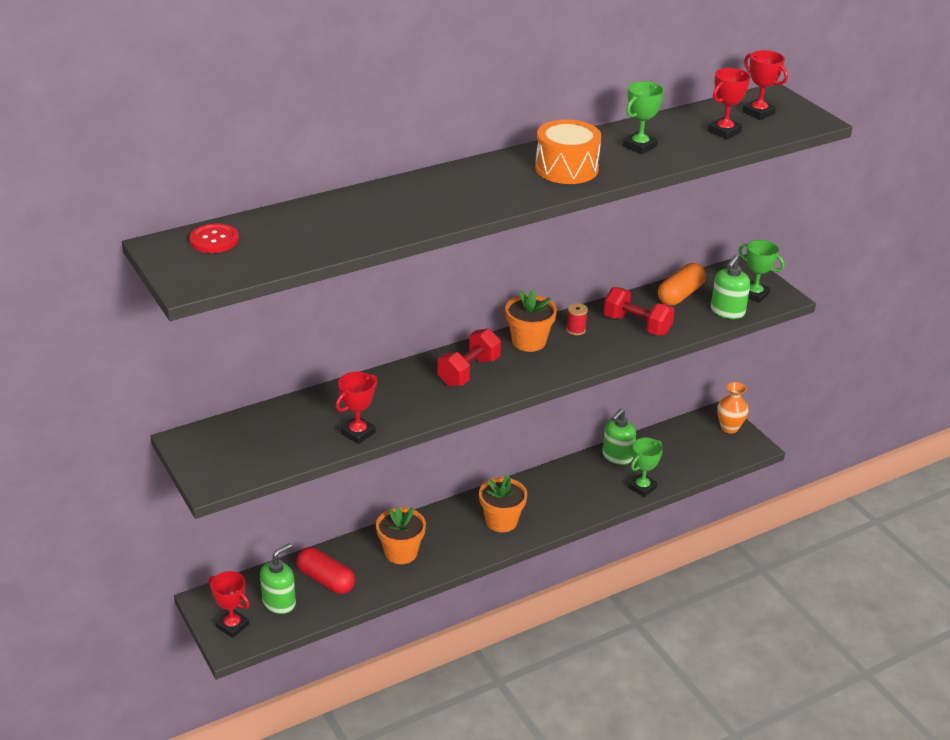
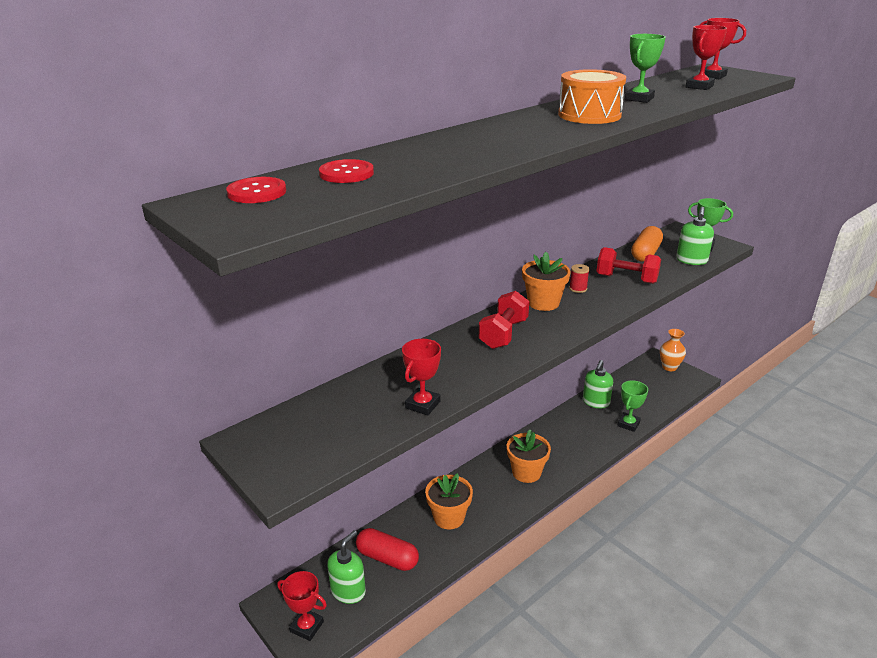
camera: 10 degrees left, 5 degrees down
(295, 226) = (346, 173): none -> red button

